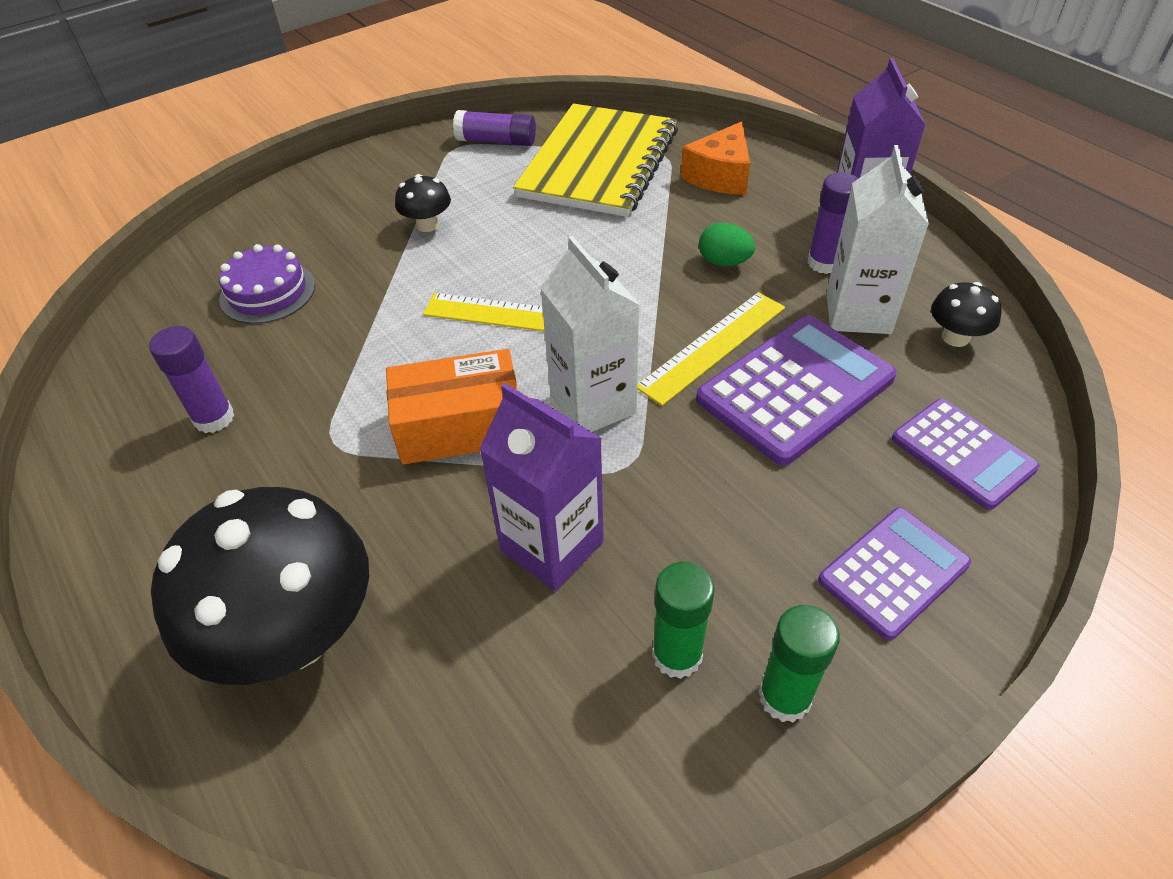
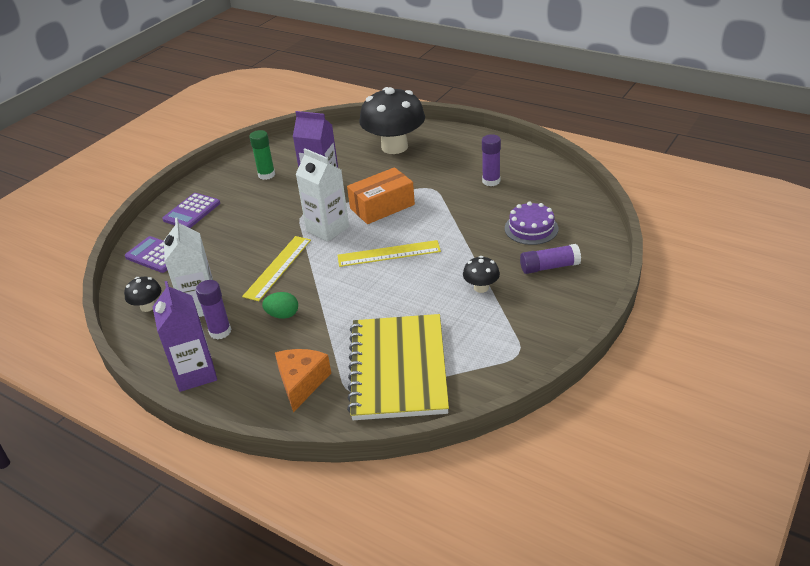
camera: 160 degrees right, 10 degrees down
(496, 141) = (492, 367): purple glue stick -> purple glue stick (549, 267)
(784, 697) = (230, 176): green glue stick -> none
(795, 389) = (233, 260): purple calculator -> none

